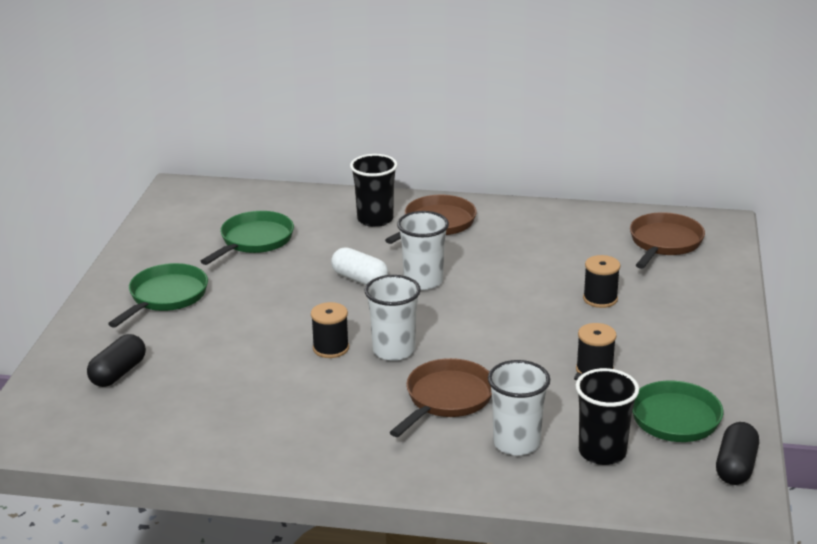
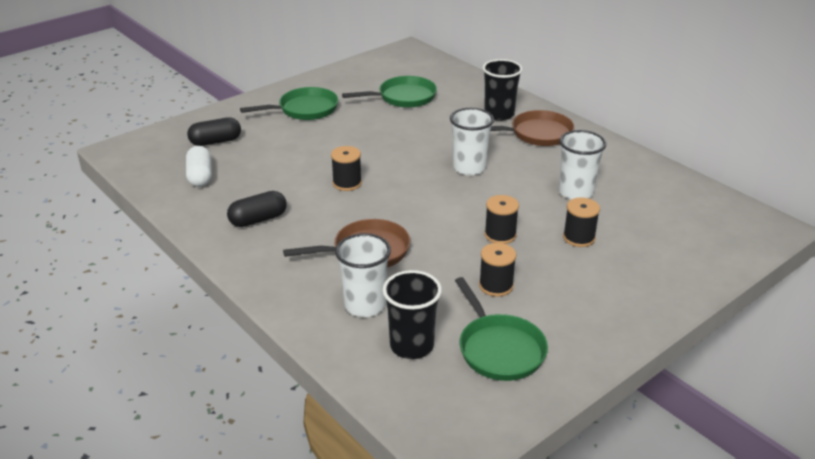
camera: 40 degrees right, 5 degrees up
(360, 279) = (430, 148): white capsule -> white capsule (200, 176)
(394, 350) = (382, 203): white cup -> white cup (575, 192)
(537, 327) = (500, 235): none -> black spool
(664, 243) = (696, 221): brown pan -> none
(735, 467) = (494, 417): black capsule -> black capsule (258, 219)

